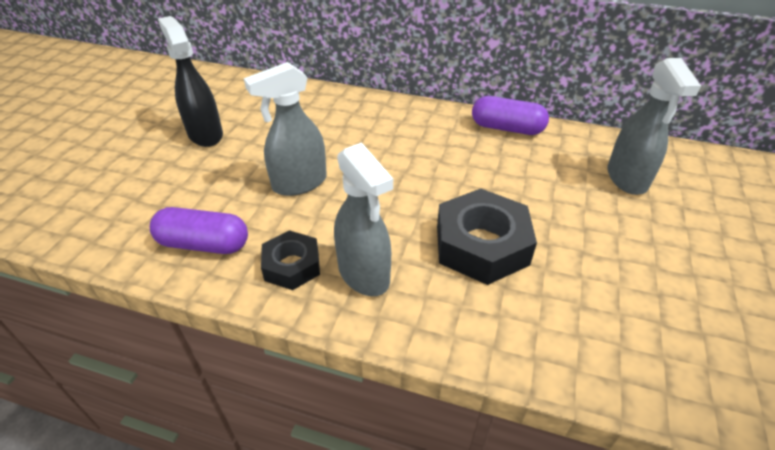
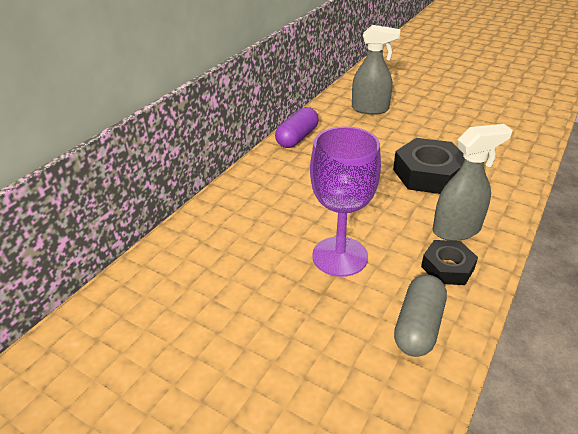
camera: 75 degrees left, 5 degrees down
(204, 244) = (418, 326): purple capsule -> grey capsule
(205, 134) = (224, 329): black spray bottle -> none
(299, 183) = (340, 256): grey spray bottle -> purple goblet

